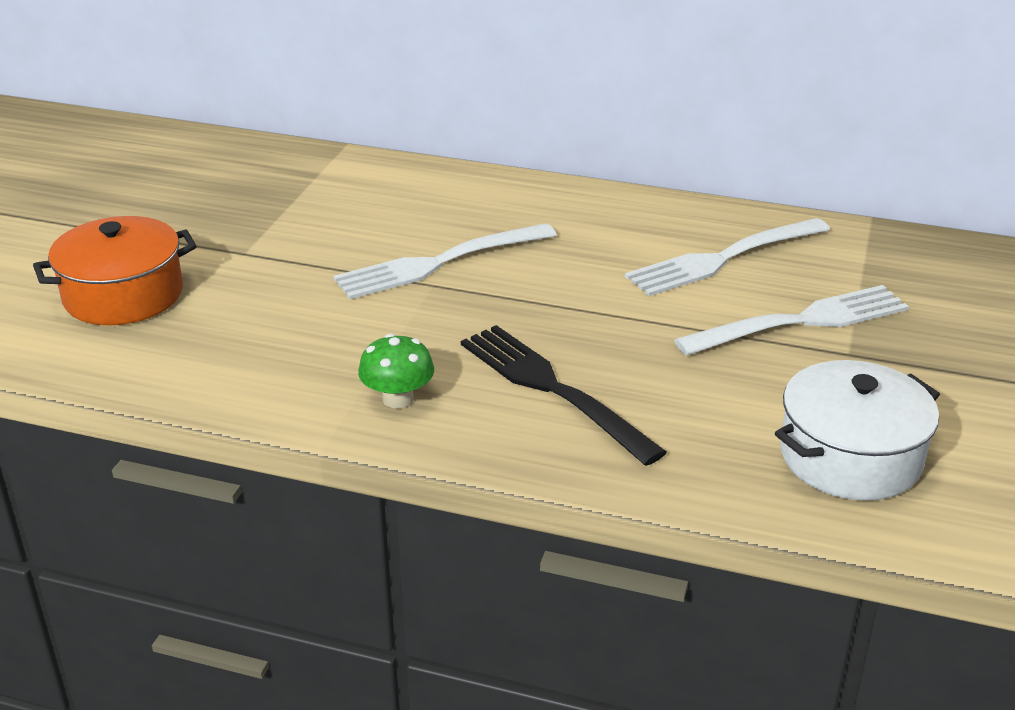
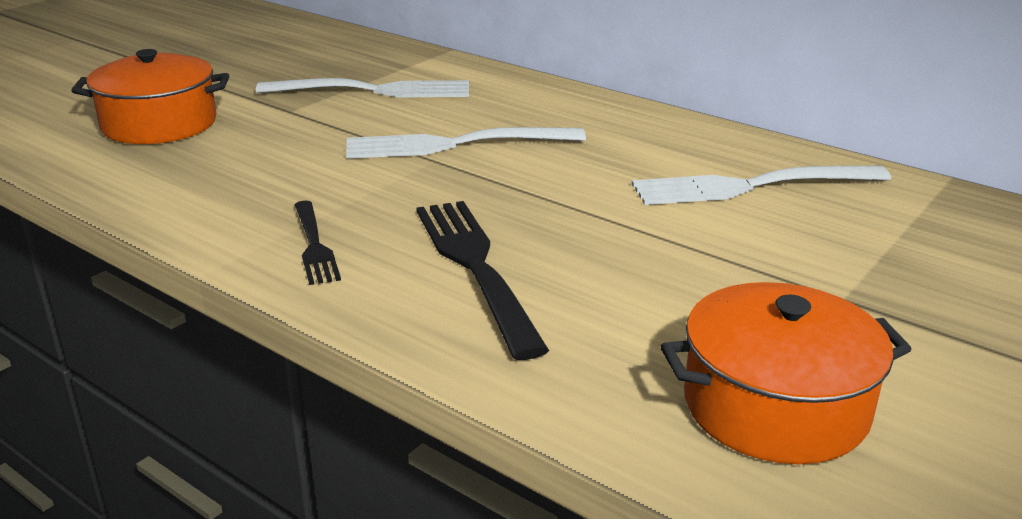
camera: 20 degrees right, 5 degrees down
(398, 398) = (314, 245): green mushroom -> black fork
(801, 322) = (803, 257): white fork -> white fork (374, 90)
(850, 457) = (775, 406): white pot -> orange pot

